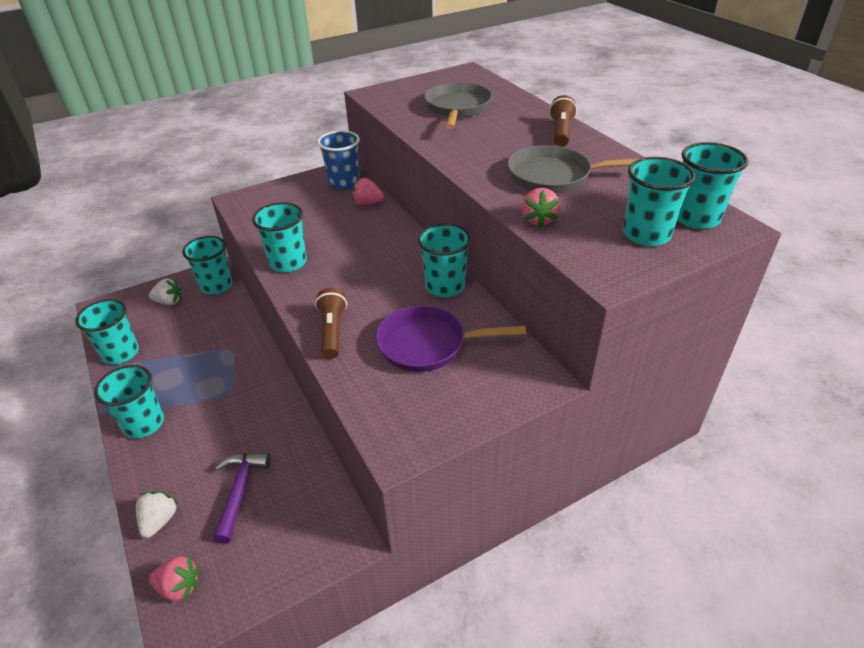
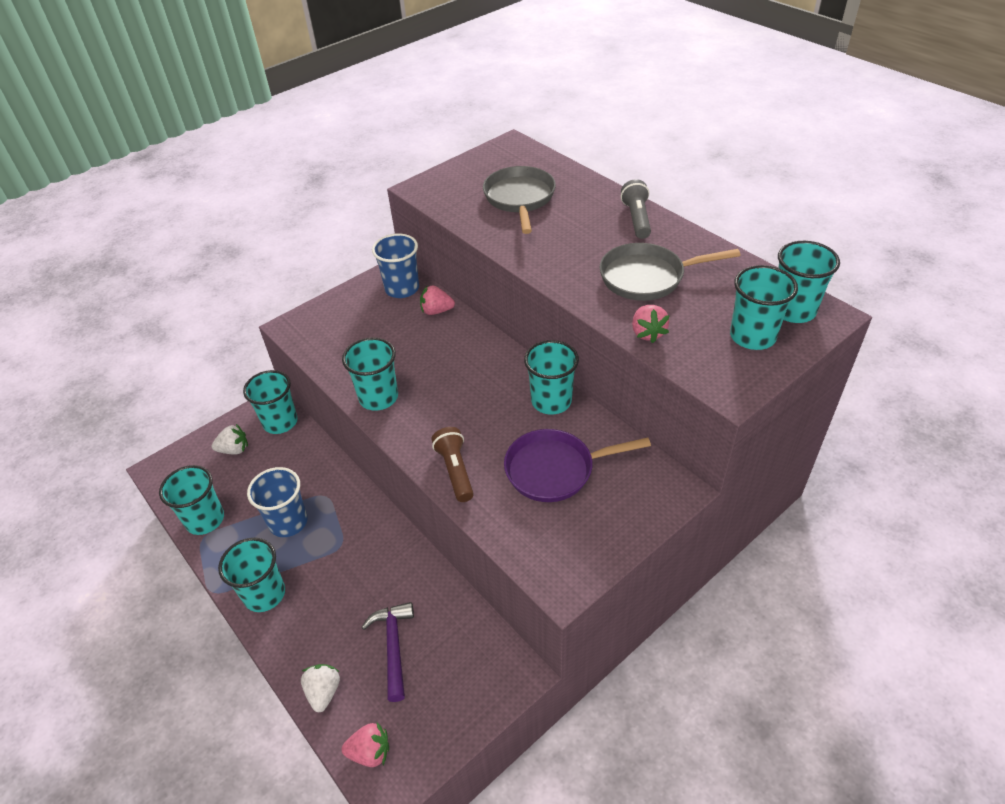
camera: 10 degrees left, 5 degrees up
(190, 366) = (288, 522): none -> blue cup
(561, 132) = (636, 219): brown flashlight -> grey flashlight

